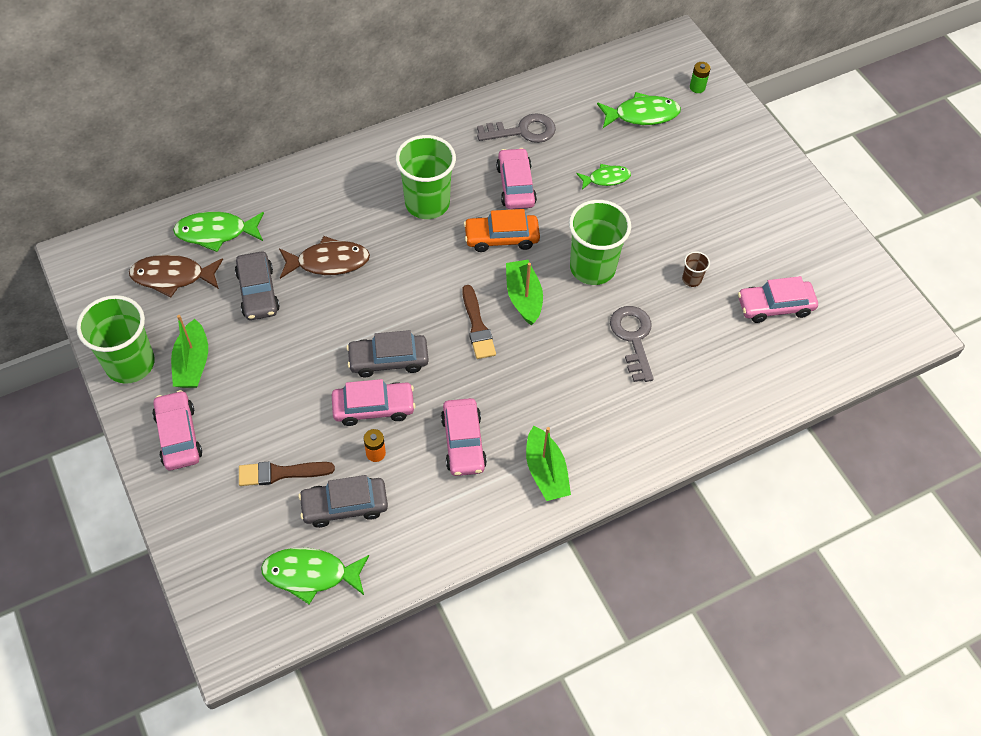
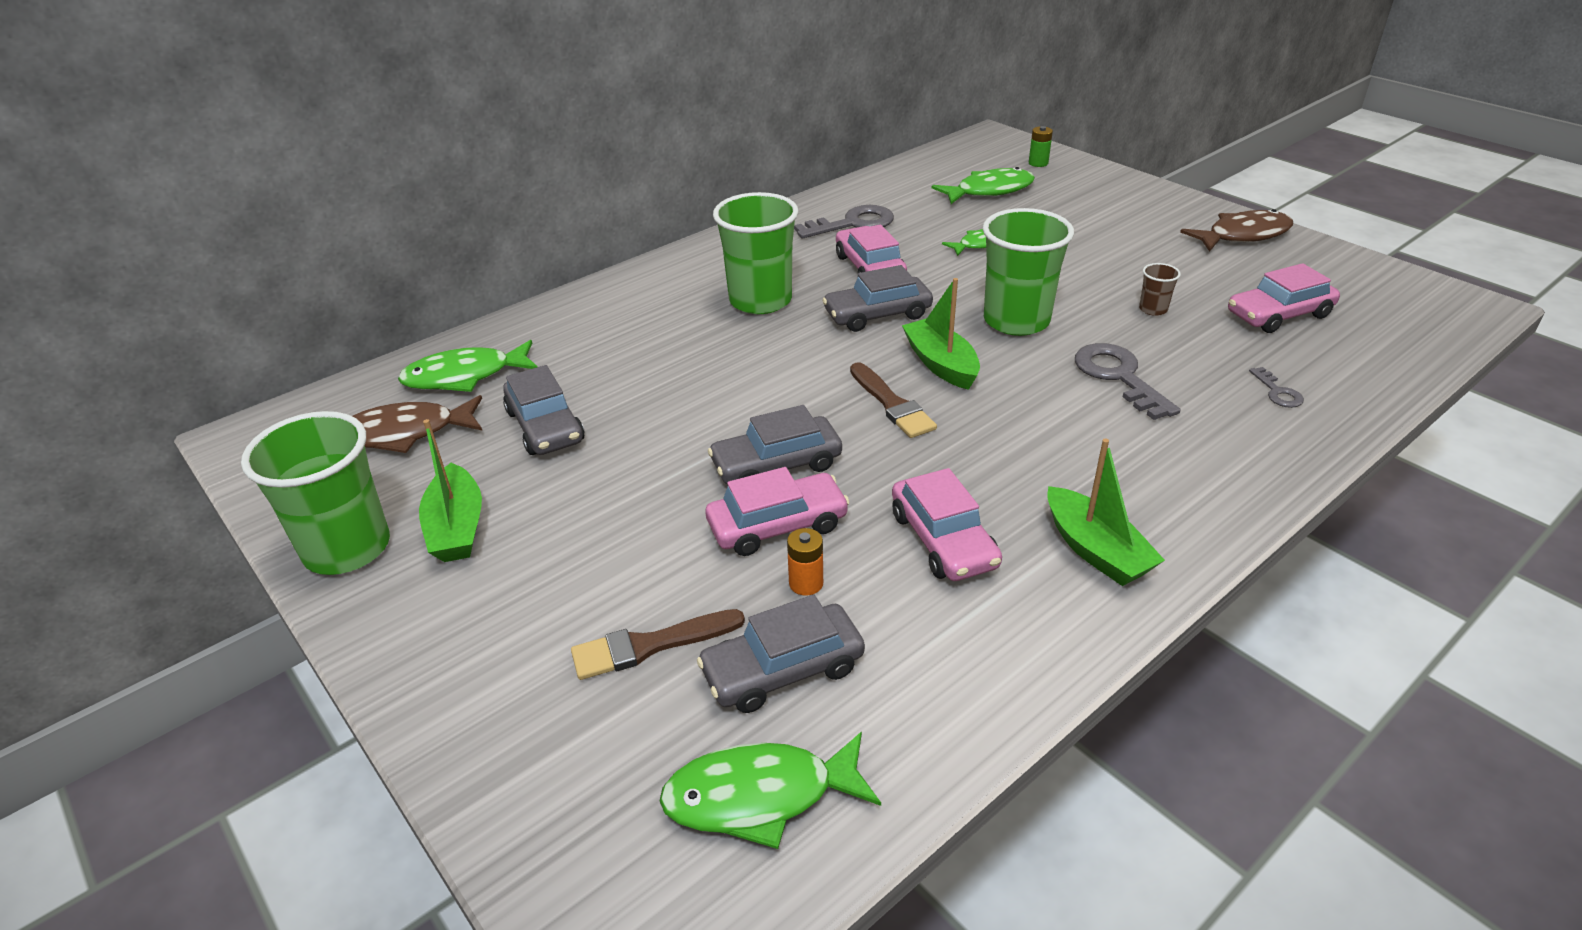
camera: 10 degrees left, 20 degrees down
(178, 436) = (449, 629): pink car -> none
(328, 262) = (643, 377): brown fish -> brown fish (1243, 235)
(501, 238) = (877, 314): orange car -> grey car
(727, 377) = (1277, 392): none -> grey key

